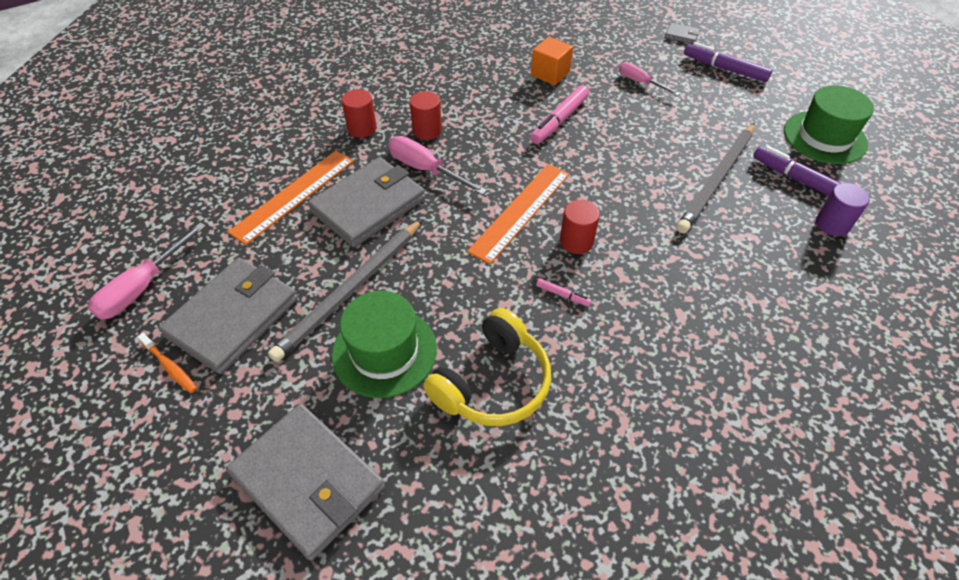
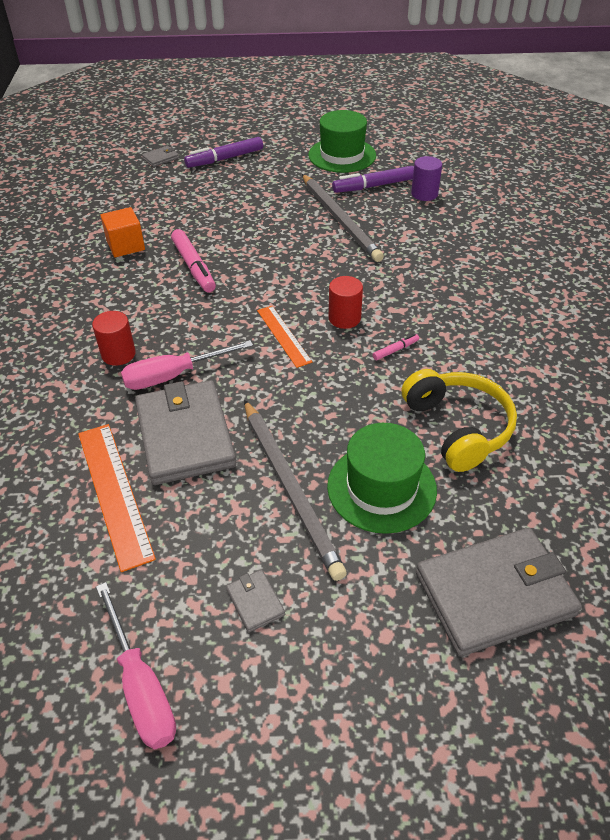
camera: 60 degrees left, 5 degrees down
(170, 366) = (287, 683): orange toothbrush -> none
(233, 317) = (255, 602): grey wallet -> grey wallet, size x0.41
(362, 128) = (63, 401): red cylinder -> none
(520, 211) = (283, 335): orange ruler -> orange ruler, size x0.63
(640, 82) = (194, 204): pink screwdriver -> none

